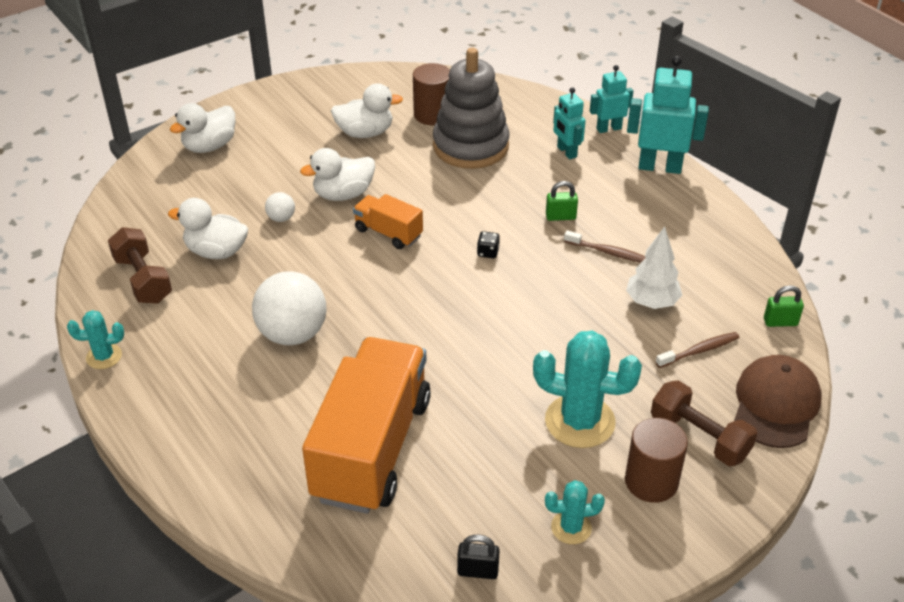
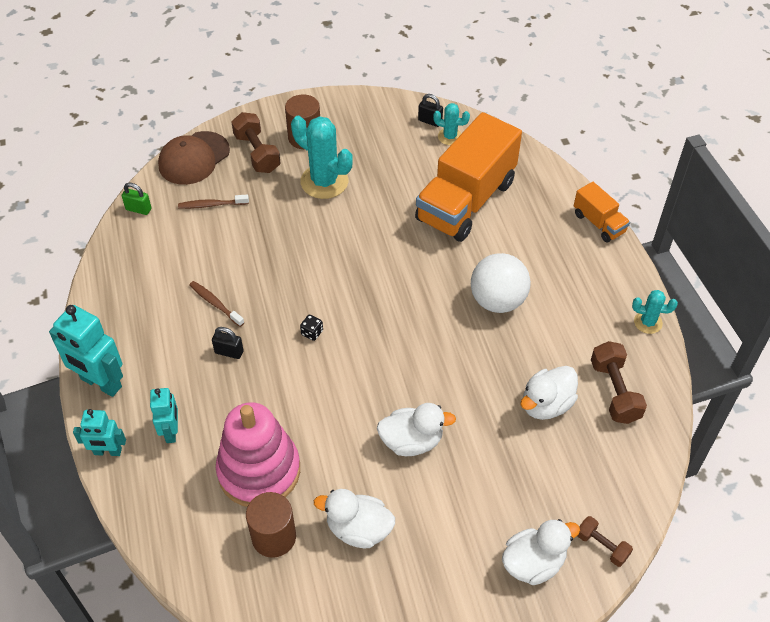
camera: 160 degrees left, 10 degrees up
(150, 168) = (602, 546): none -> brown dumbbell
(216, 251) = (546, 404): white duck -> white duck turned 105 degrees clockwise
(281, 218) = (479, 428): white ball -> none
(388, 233) = (387, 380): orange truck -> orange truck (599, 223)
(470, 146) = (259, 471): grey stacking toy -> pink stacking toy
(560, 217) = (229, 352): green padlock -> black padlock
(571, 528) = (366, 127): turquoise cactus -> turquoise cactus (450, 137)
(651, 302) = (215, 250): white tree -> none

